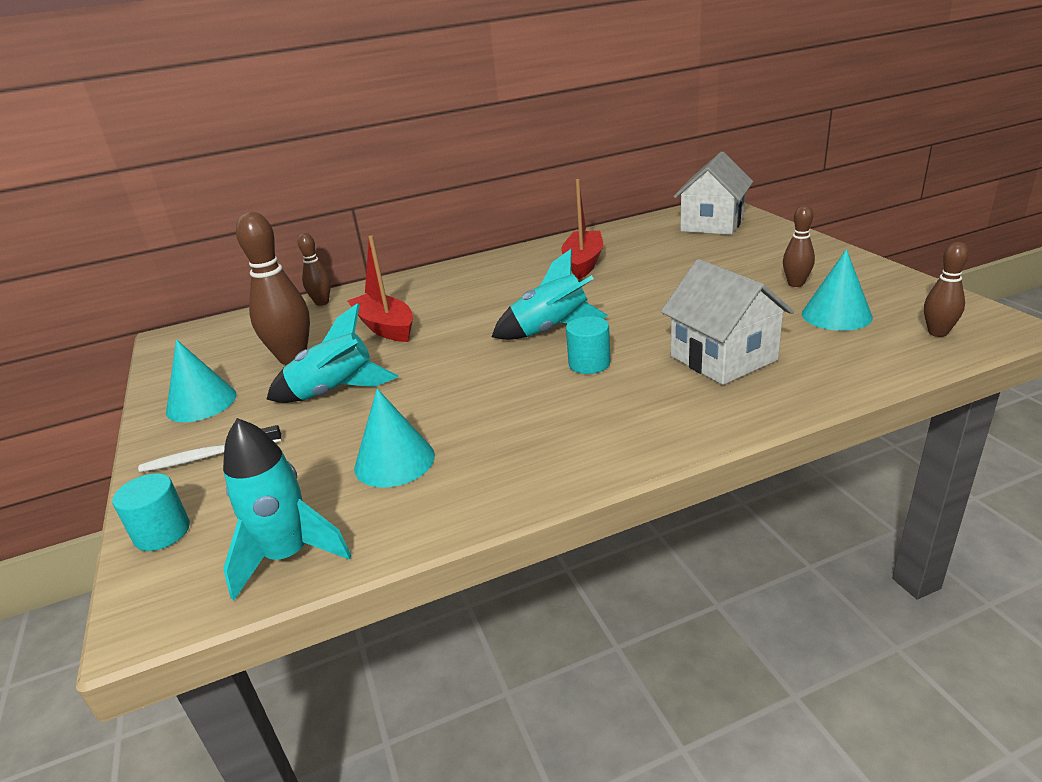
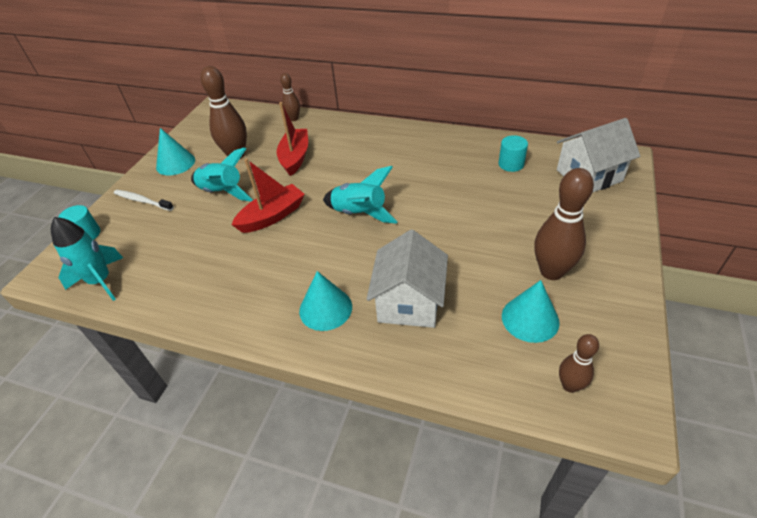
camera: 40 degrees right, 15 degrees up
(394, 461) = (189, 256): turquoise cone -> turquoise cone (325, 308)
(583, 263) = (454, 165): red boat -> red boat (272, 216)
(589, 363) = (341, 254): turquoise cylinder -> turquoise cylinder (511, 164)
(796, 284) = (551, 271): brown bowling pin -> brown bowling pin, size x1.78

